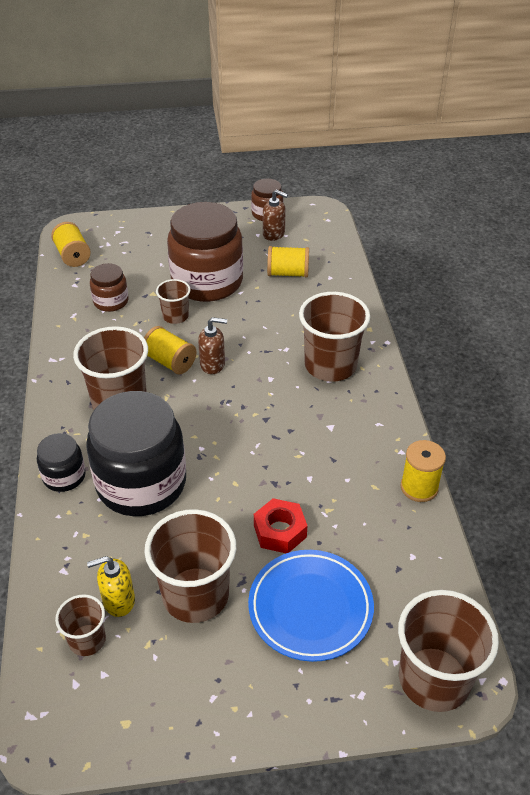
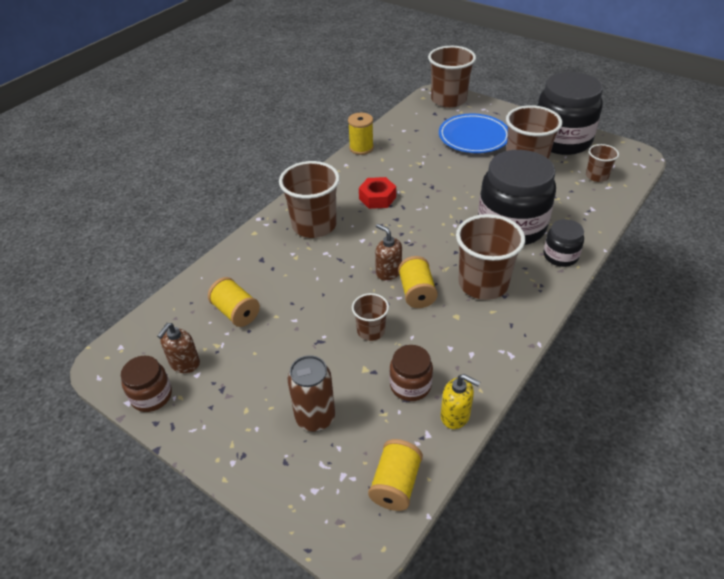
camera: 135 degrees left, 0 degrees up
(118, 601) = (569, 182): yellow soap dispenser -> yellow soap dispenser (455, 415)
(155, 255) = (315, 417): none -> brown can
(183, 694) = (561, 140): none -> black jar
(207, 282) = (306, 349): brown jar -> none
(274, 234) = (184, 363): brown soap dispenser -> brown soap dispenser turned 135 degrees counterclockwise
(280, 531) = (455, 167): red nut -> red nut (377, 198)

